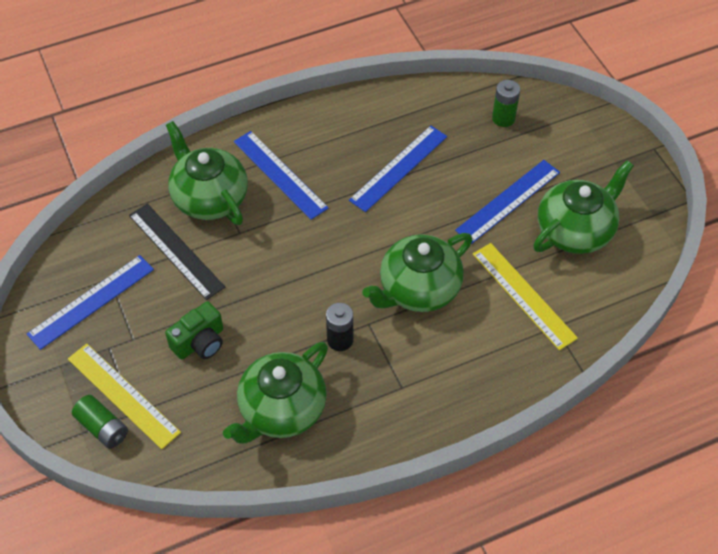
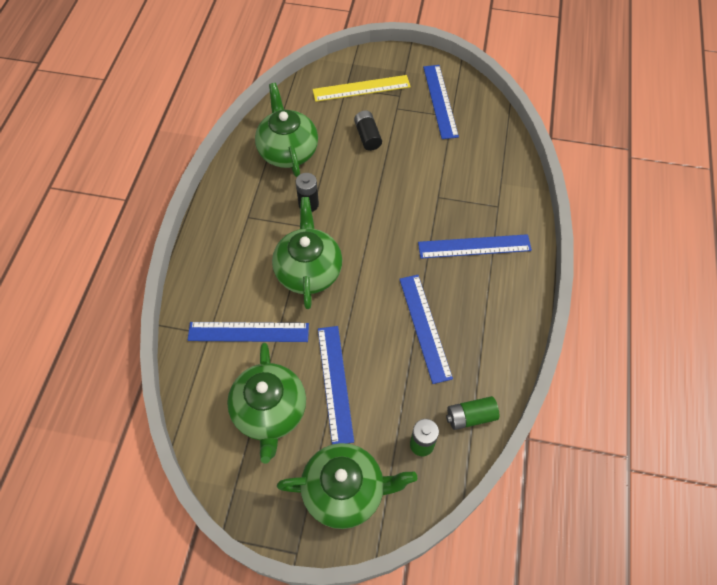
camera: 125 degrees right, 5 degrees up
(103, 428) = (348, 72): green battery -> green battery (470, 417)
(176, 250) = (448, 157): black ruler -> none
(200, 342) = (367, 136): green camera -> black battery
(209, 198) = (482, 195): green teapot -> green teapot (345, 490)
(524, 295) = (248, 332): yellow ruler -> blue ruler

